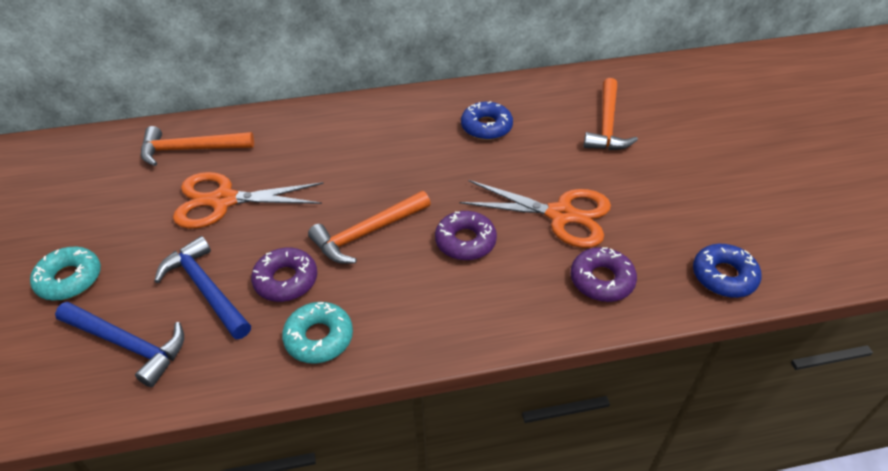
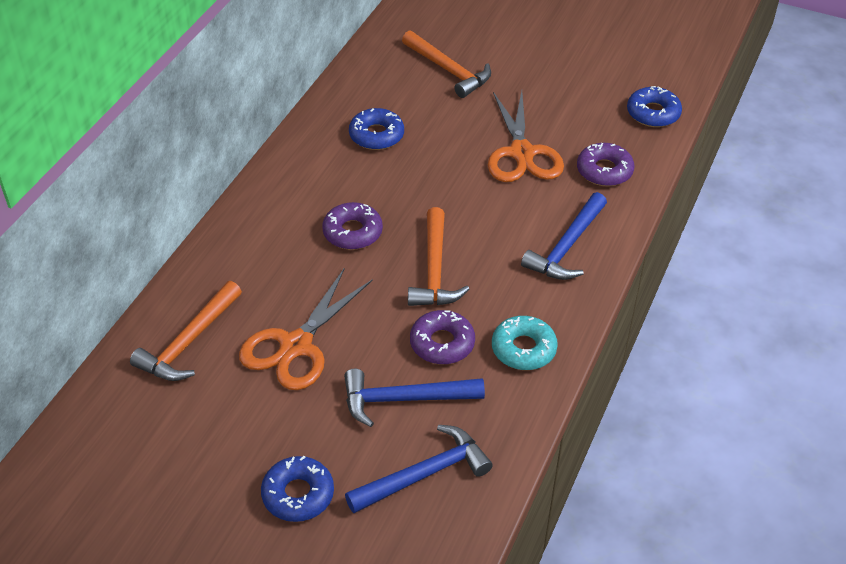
camera: 55 degrees left, 0 degrees up
(69, 279) = (298, 494): turquoise donut -> blue donut
(465, 241) = (499, 218): purple donut -> purple donut (352, 232)
(474, 303) = (566, 247): none -> blue hammer
(561, 215) = (522, 153): orange scissors -> orange scissors turned 120 degrees clockwise

